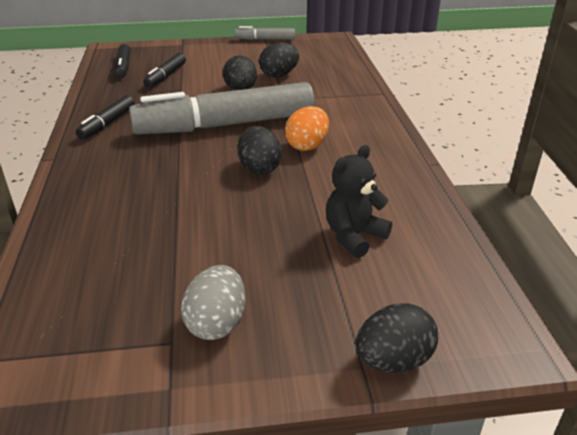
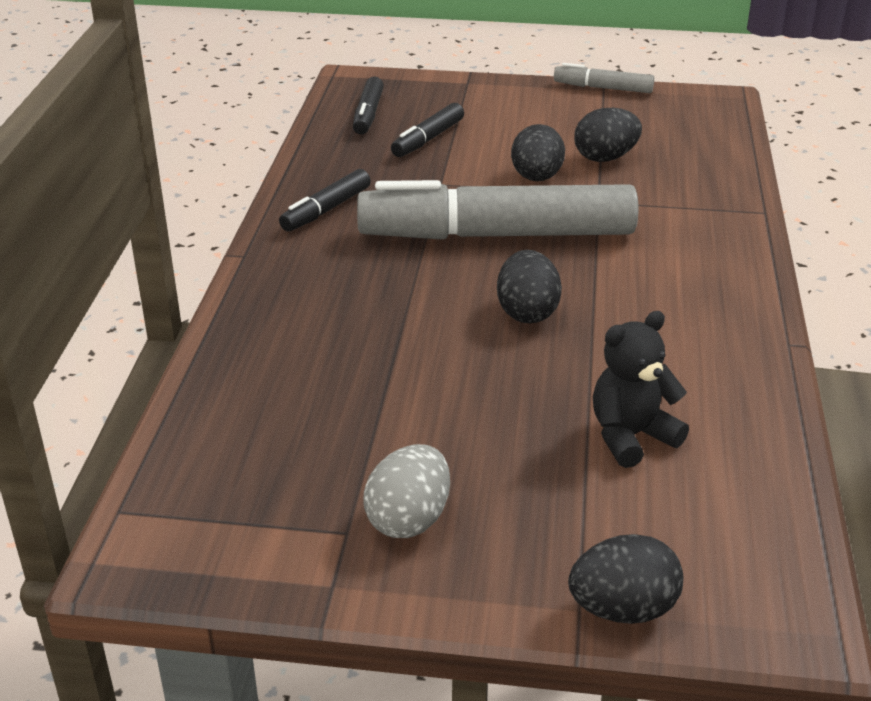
camera: 15 degrees right, 0 degrees up
(307, 146) = (610, 287): orange egg -> none

